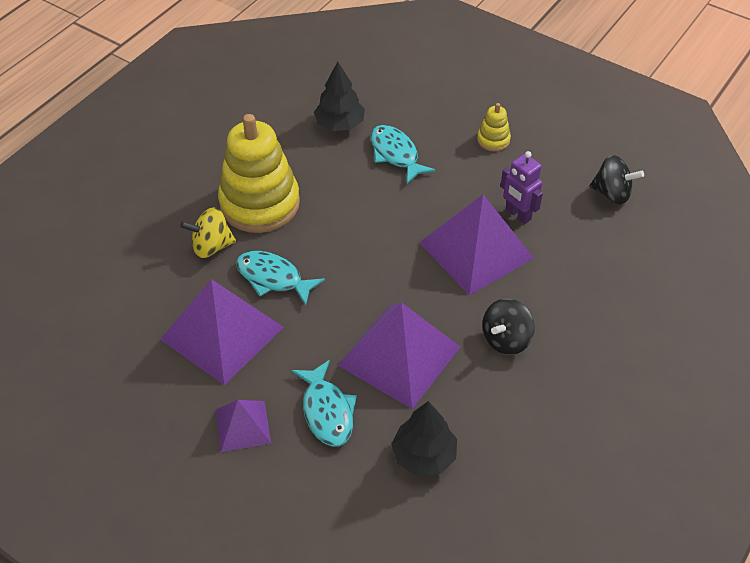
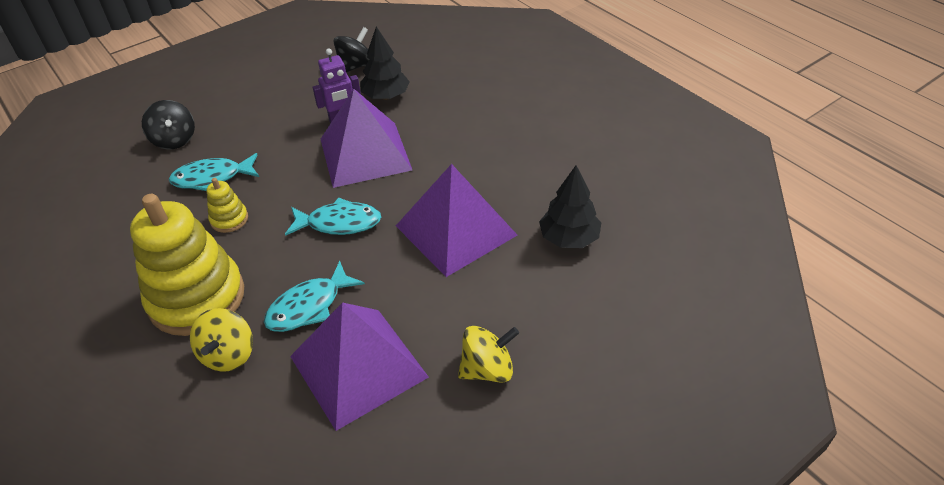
camera: 70 degrees left, 5 degrees down
(243, 426) = (487, 369): purple pyramid -> yellow spinning top
(327, 411) = (496, 296): turquoise fish -> turquoise fish (339, 223)
(340, 124) = (137, 209): black tree -> black tree (386, 96)
(493, 140) = (246, 113): yellow stacking toy -> yellow stacking toy (229, 219)
(506, 339) = (470, 160): black spinning top -> black spinning top (174, 140)

